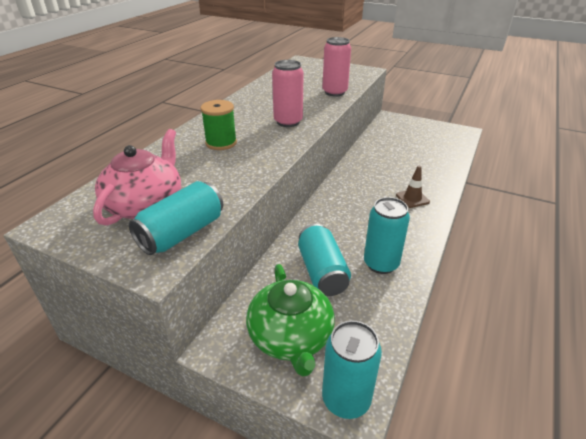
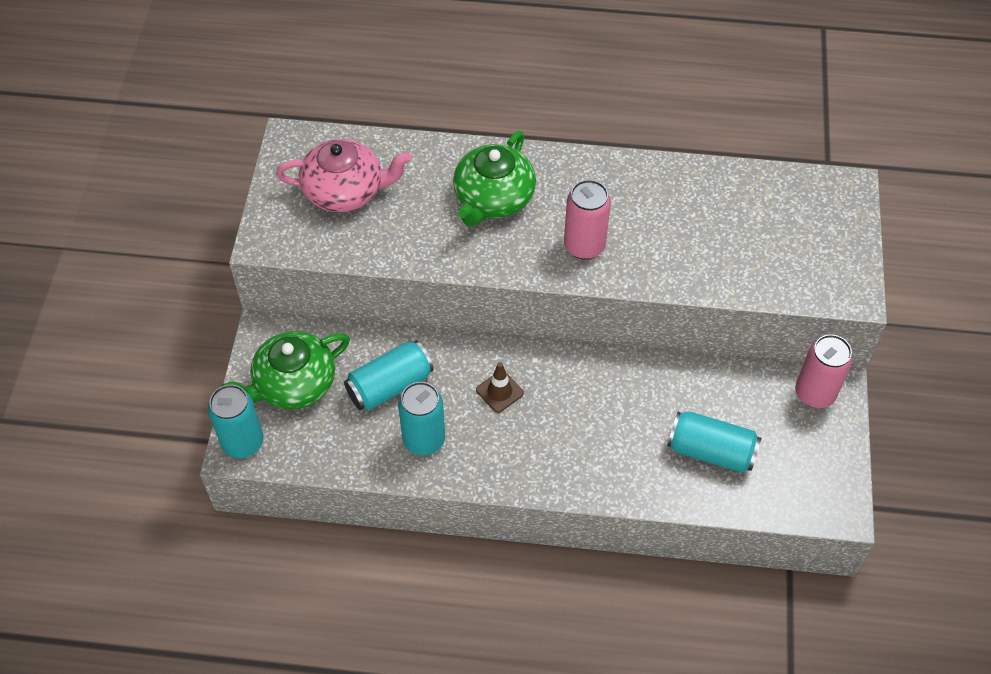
camera: 70 degrees right, 20 degrees up
(182, 233) = (313, 239): turquoise can -> turquoise can (711, 451)
(221, 143) = (493, 198): green spool -> green teapot
(334, 92) = (721, 272): pink can -> pink can (815, 393)
(412, 198) = (576, 455): brown traffic cone -> brown traffic cone (499, 391)

